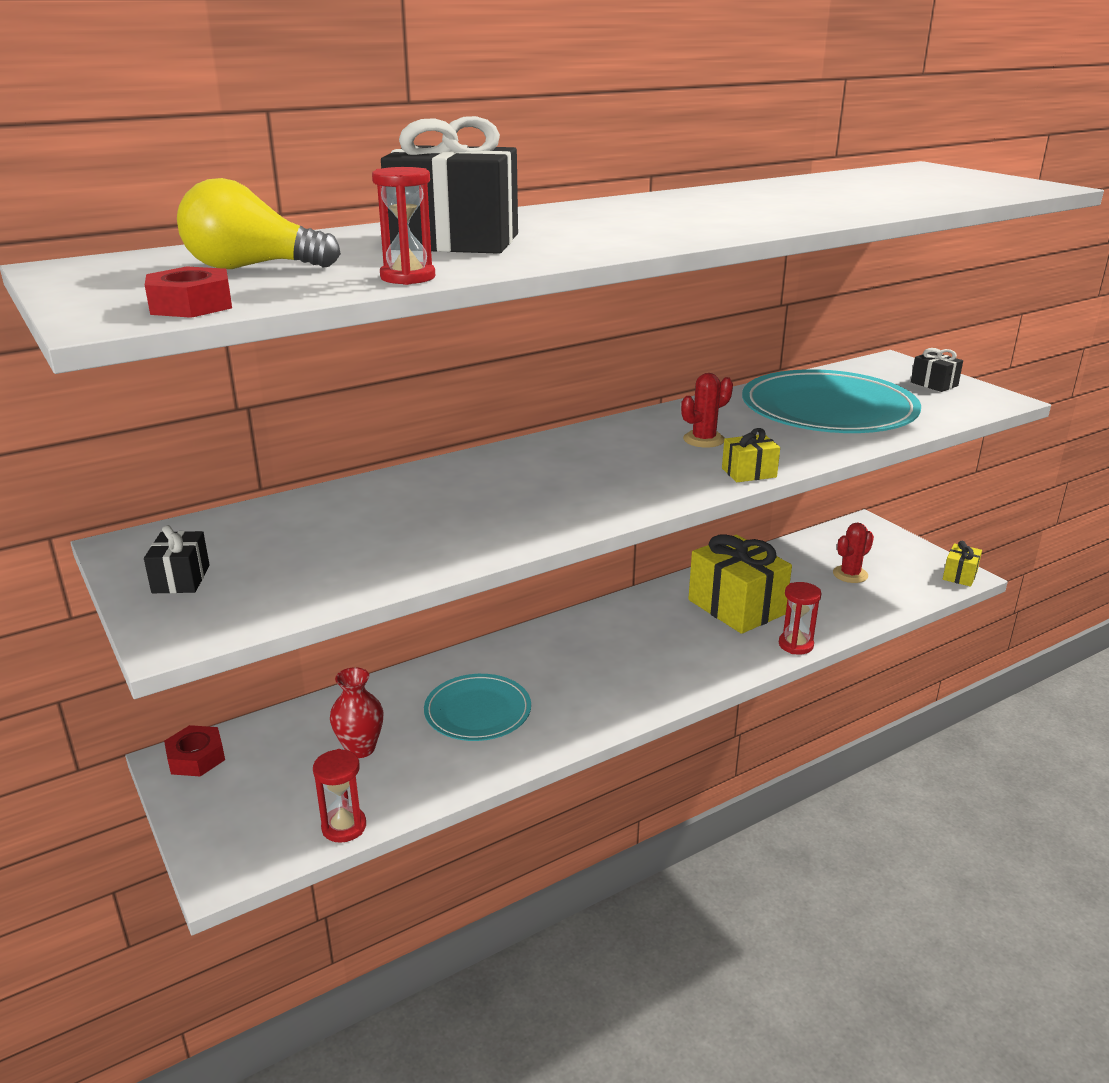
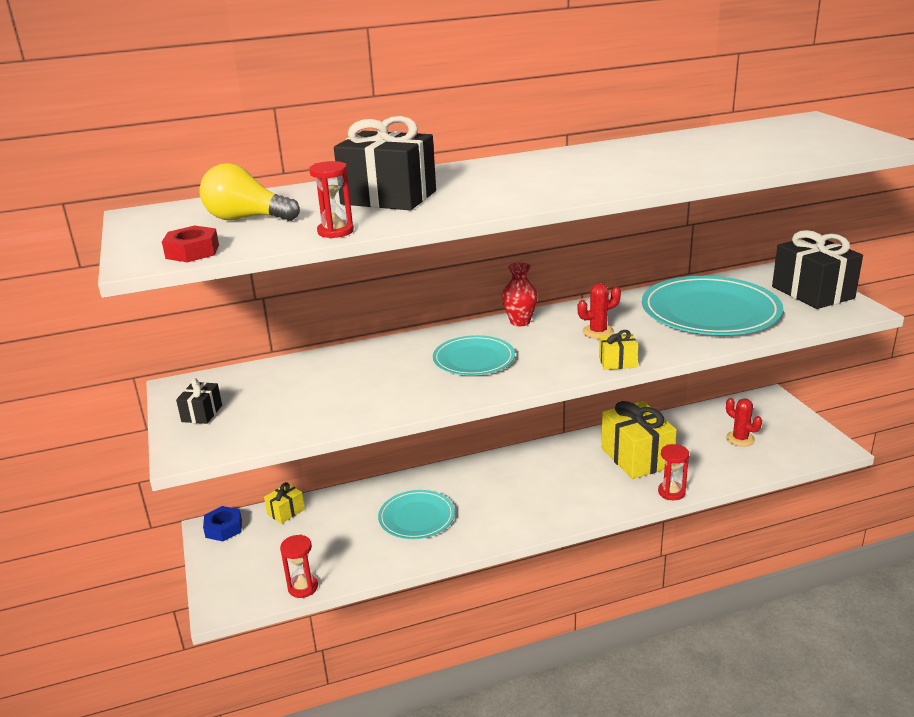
camera: 15 degrees right, 0 degrees up
(196, 758) = (223, 528): red nut -> blue nut
(360, 748) = (329, 535): red vase -> red vase (520, 322)
(557, 481) = (474, 359): none -> turquoise plate
(850, 574) = (740, 439): red cactus -> red cactus turned 75 degrees clockwise
(934, 384) = (812, 292): black gift -> black gift, size x2.13
(959, 575) = (833, 448): yellow gift -> yellow gift (286, 512)

